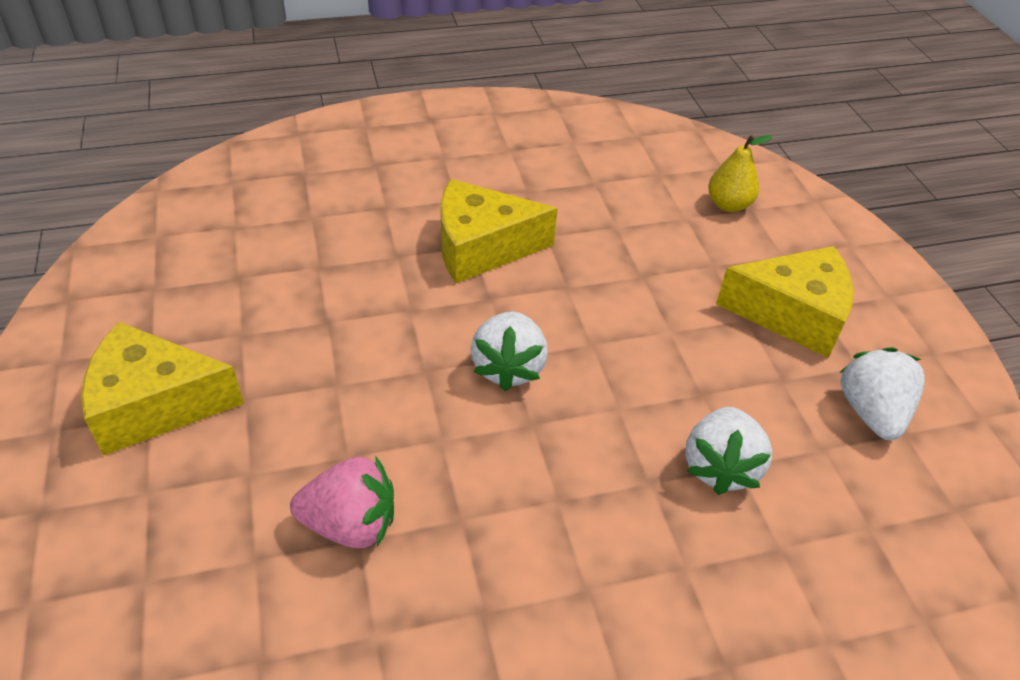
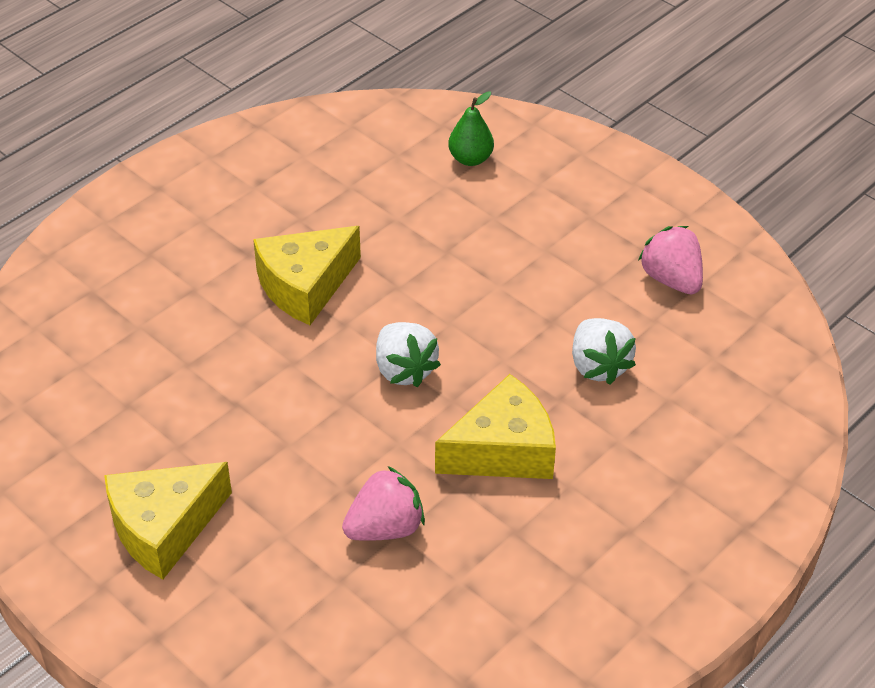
camera: 30 degrees left, 0 degrees up
(728, 205) = (470, 159): yellow pear -> green pear
(792, 314) = (576, 231): yellow cheese -> yellow cheese (503, 450)
(871, 412) = (671, 279): white strawberry -> pink strawberry

